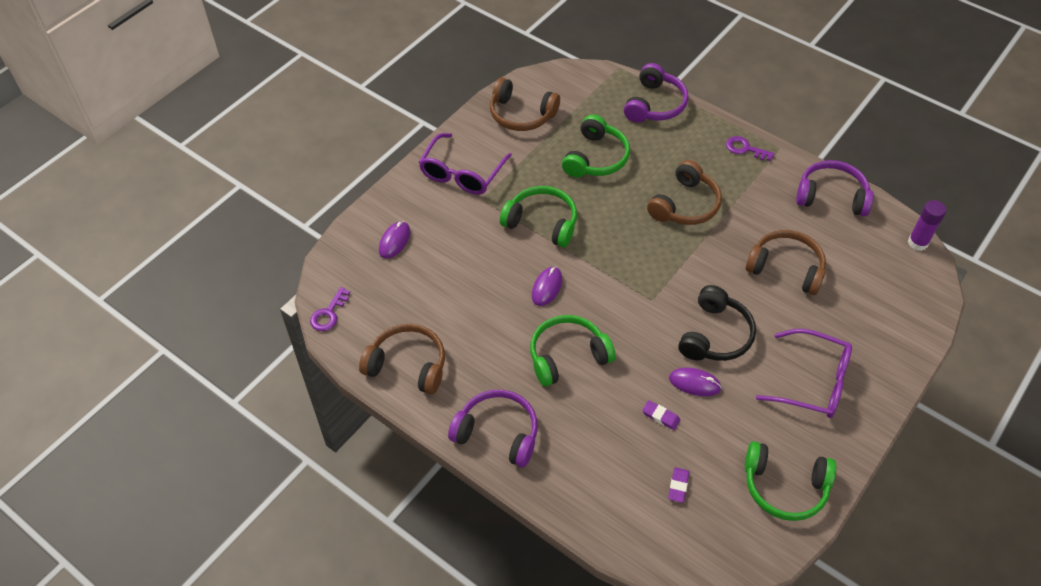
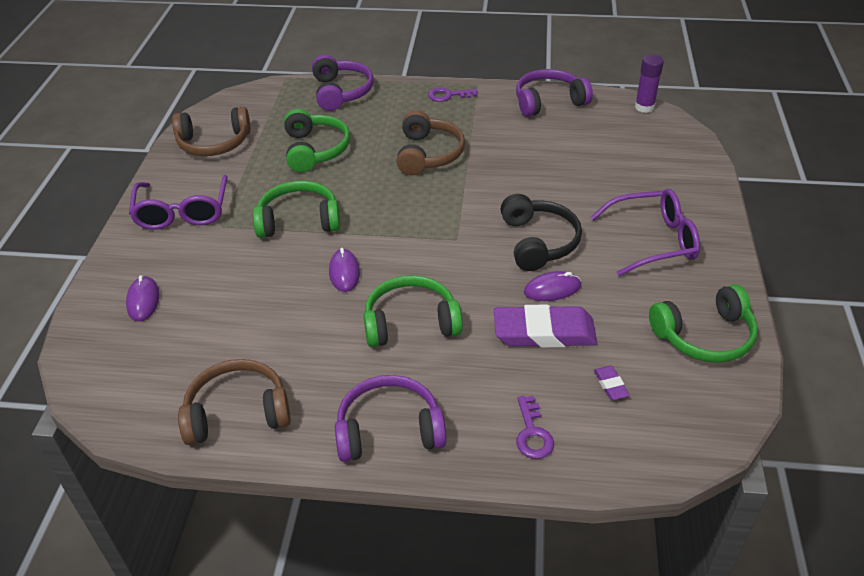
camera: 30 degrees left, 10 degrees down
(329, 314) = (104, 405): purple key -> purple key (532, 433)
(567, 356) = (411, 322): green headphones -> green headphones turned 45 degrees clockwise
(660, 416) = (544, 332): purple eraser -> purple eraser, size x2.33
(786, 268) = (556, 166): brown headphones -> none

